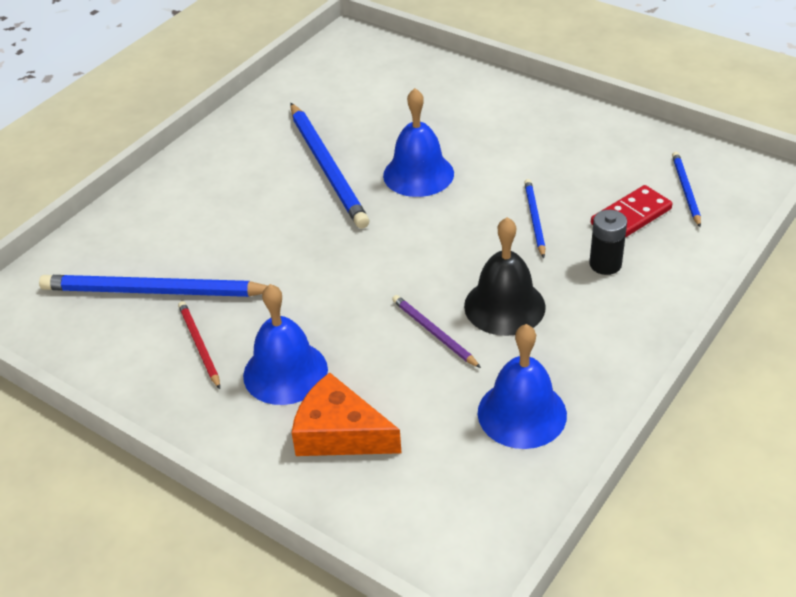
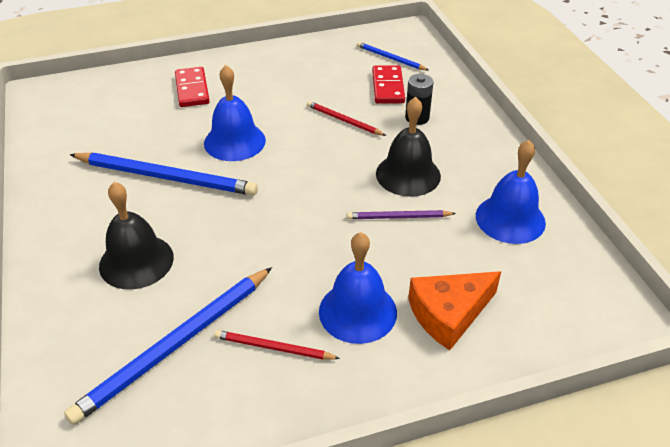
camera: 55 degrees left, 0 degrees up
(217, 216) = (136, 261): none -> black bell
(459, 106) = (192, 89): none -> red domino
(534, 219) = (344, 120): blue pencil -> red pencil

